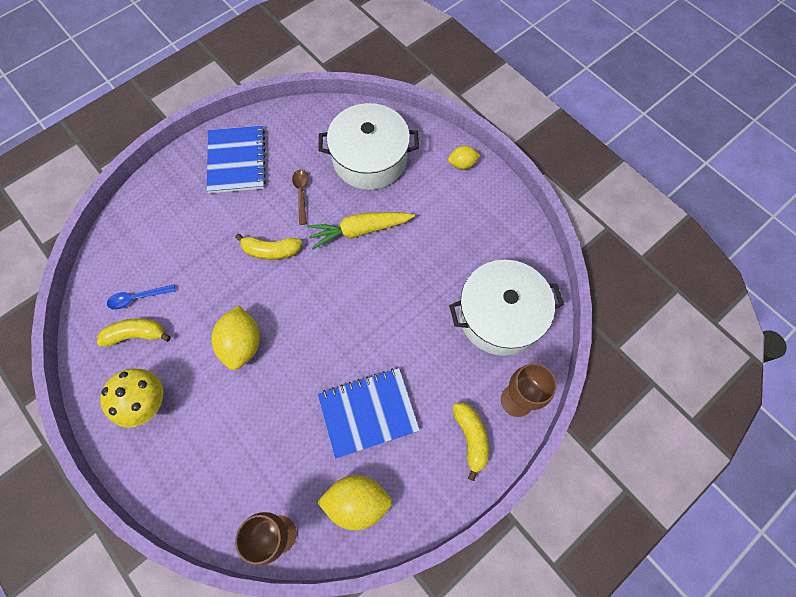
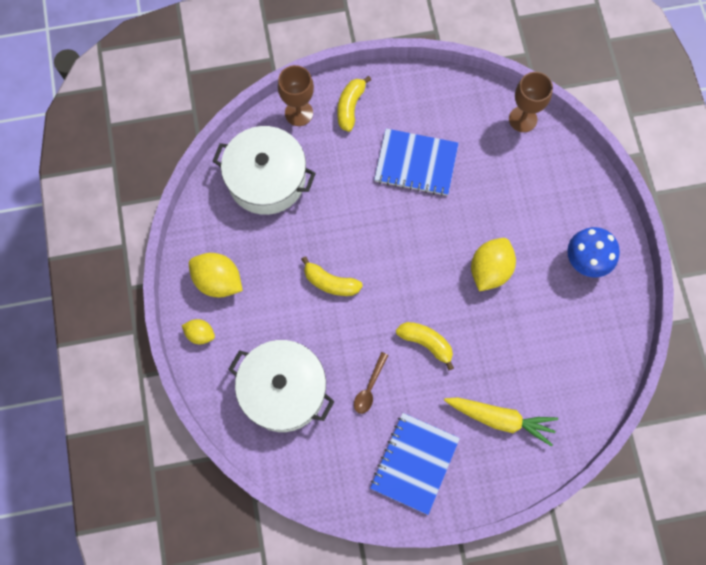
camera: 150 degrees left, 5 degrees up
(136, 335) = (576, 327): yellow banana -> yellow banana (330, 282)
(137, 298) = (564, 362): blue spoon -> none
(148, 403) = (585, 261): yellow mushroom -> blue mushroom
(357, 502) = (457, 110): yellow lemon -> yellow lemon (218, 281)
(360, 230) = (336, 318): yellow carrot -> yellow carrot (500, 419)

